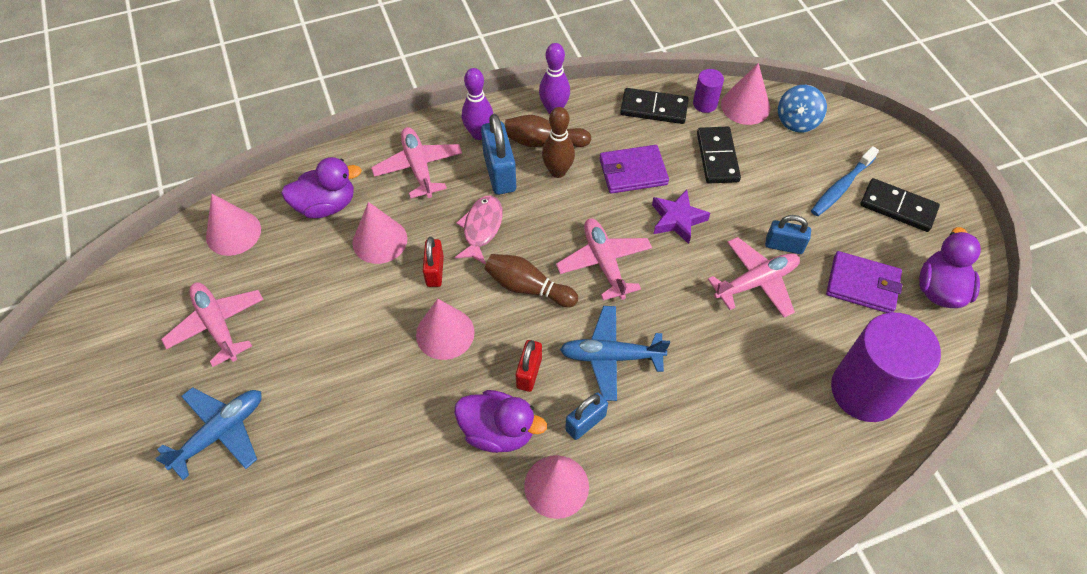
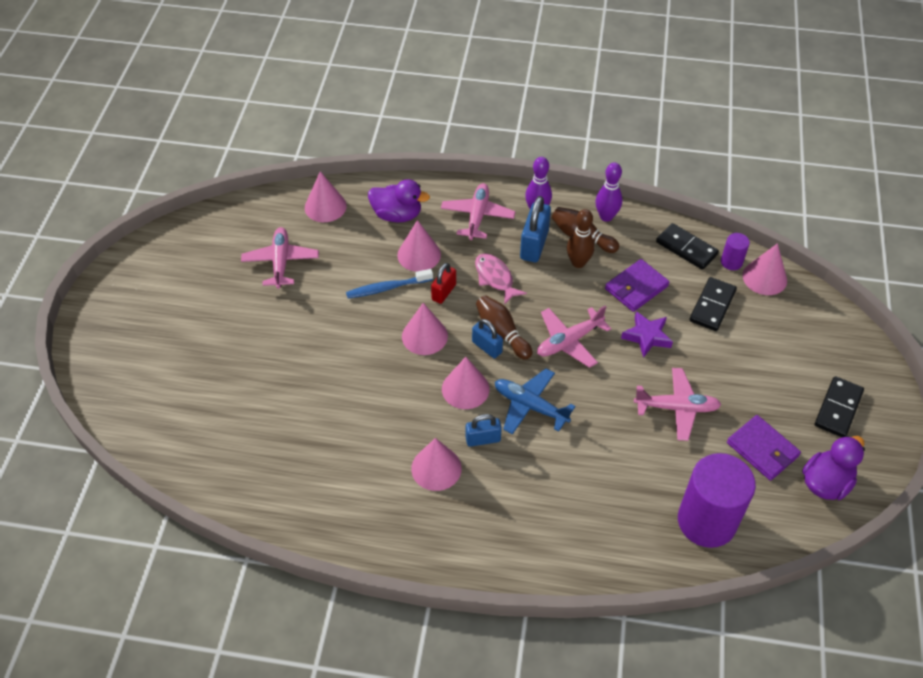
camera: 30 degrees right, 5 degrees down
(220, 432) = (245, 329): blue plane -> none
(481, 228) = (495, 278): pink fish -> pink fish turned 75 degrees counterclockwise
(498, 431) = (420, 415): purple duck -> none
(529, 373) = (465, 389): red padlock -> pink cone
(604, 263) = (569, 341): pink plane -> pink plane turned 135 degrees counterclockwise
(633, 172) = (636, 287): purple wallet -> purple wallet turned 60 degrees counterclockwise
(784, 246) = (718, 393): blue padlock -> blue padlock (487, 347)
(797, 121) = (800, 307): blue spinning top -> none
(841, 187) = (800, 372): blue toothbrush -> blue toothbrush (387, 288)
(898, 207) = (838, 408): black domino -> black domino turned 60 degrees clockwise

